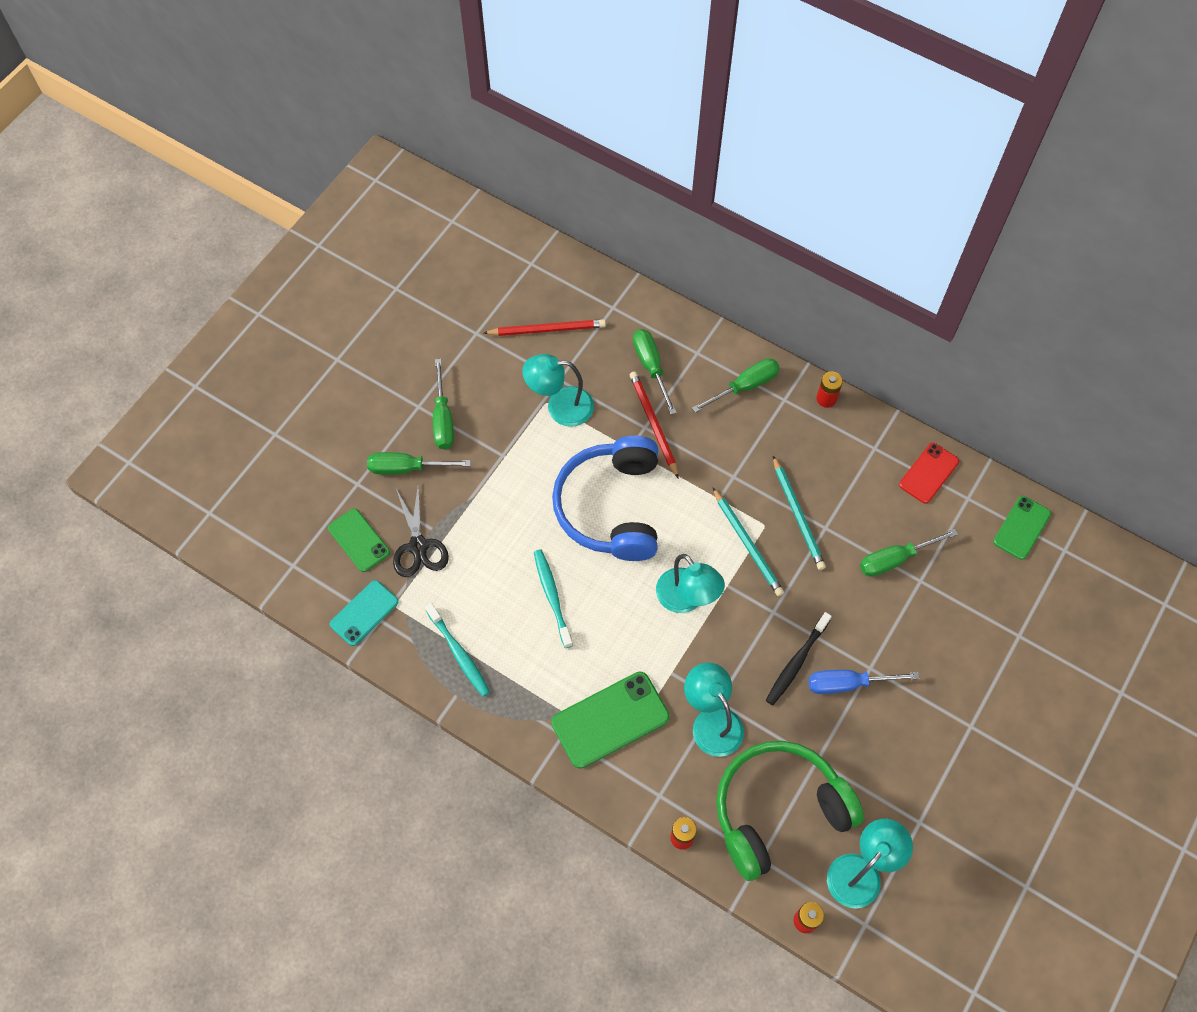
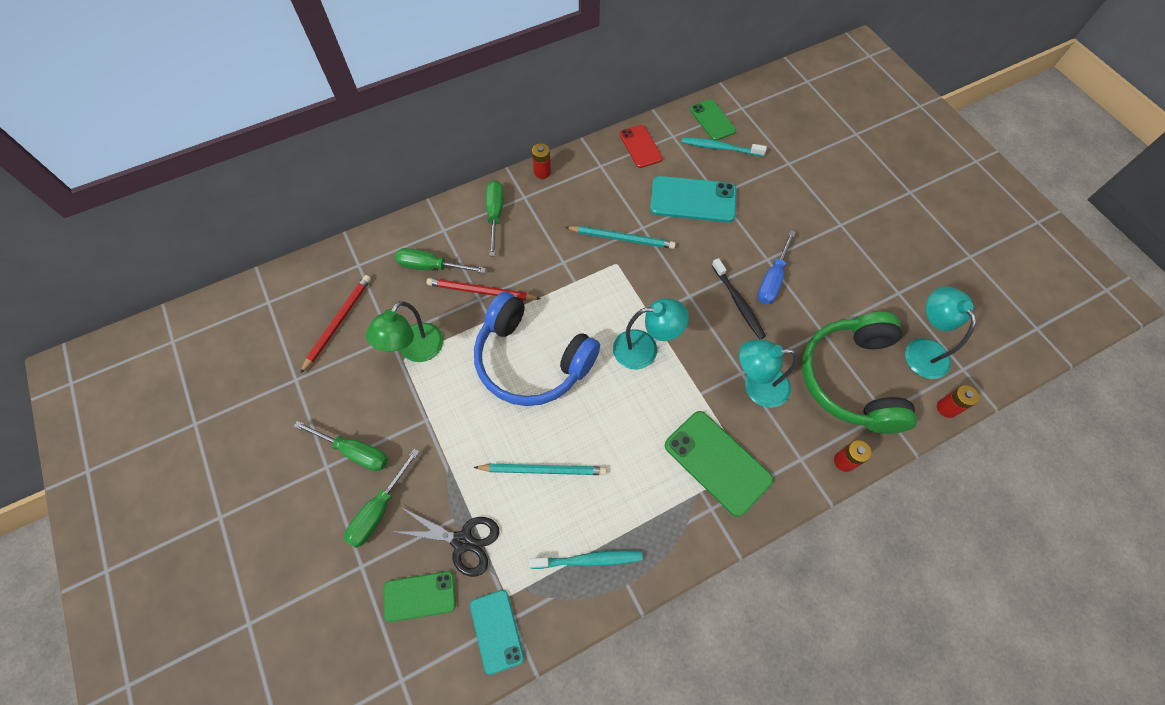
camera: 60 degrees left, 0 degrees up
(552, 597) = (582, 450): turquoise toothbrush -> turquoise toothbrush (720, 148)
(560, 407) = (415, 350): turquoise lamp -> green lamp
(610, 720) = (717, 462): green phone -> green phone turned 45 degrees counterclockwise
(747, 544) = (624, 283): turquoise pencil -> turquoise pencil (543, 470)
(895, 559) = (693, 200): green screwdriver -> turquoise phone

